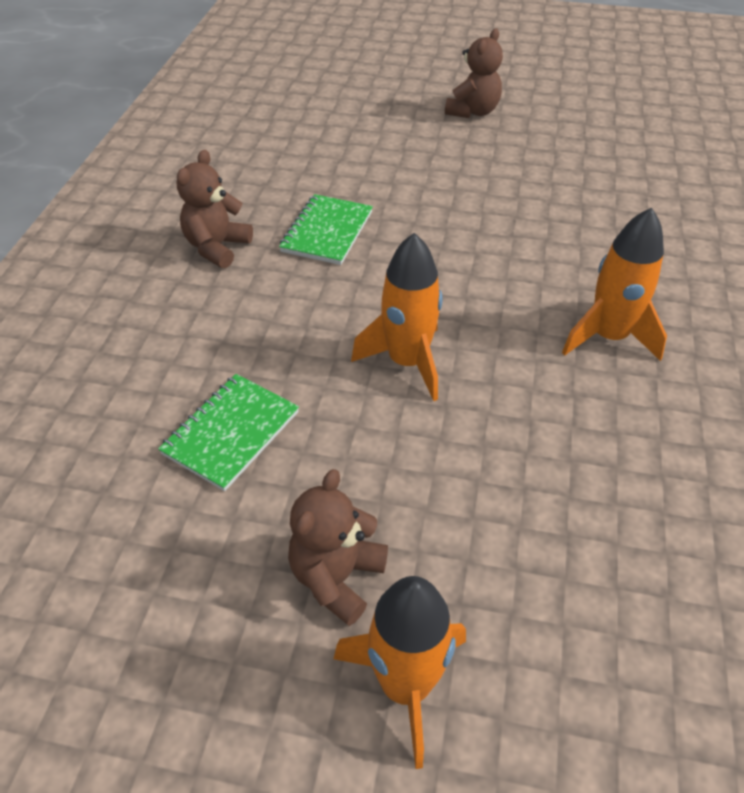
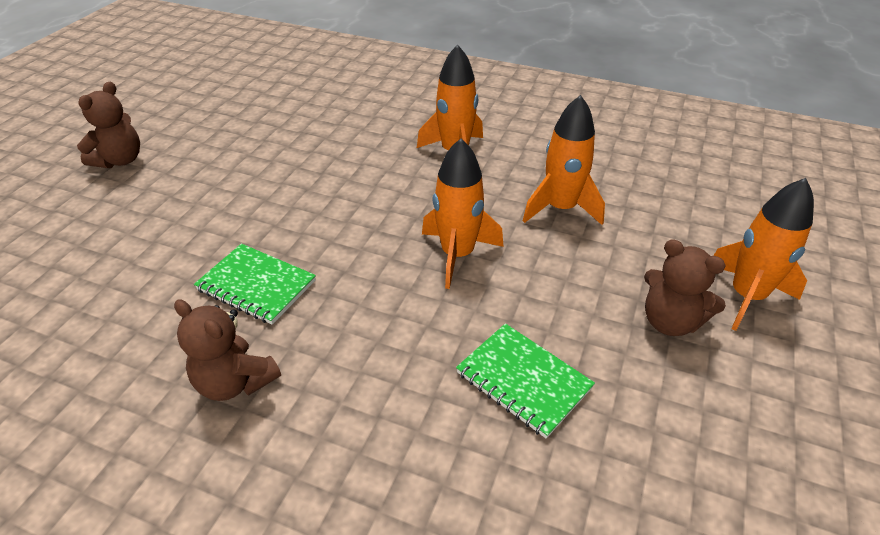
camera: 80 degrees left, 5 degrees down
(473, 112) = (120, 160): brown teddy bear -> brown teddy bear turned 75 degrees clockwise
(531, 456) = (561, 208): none -> orange rocket

